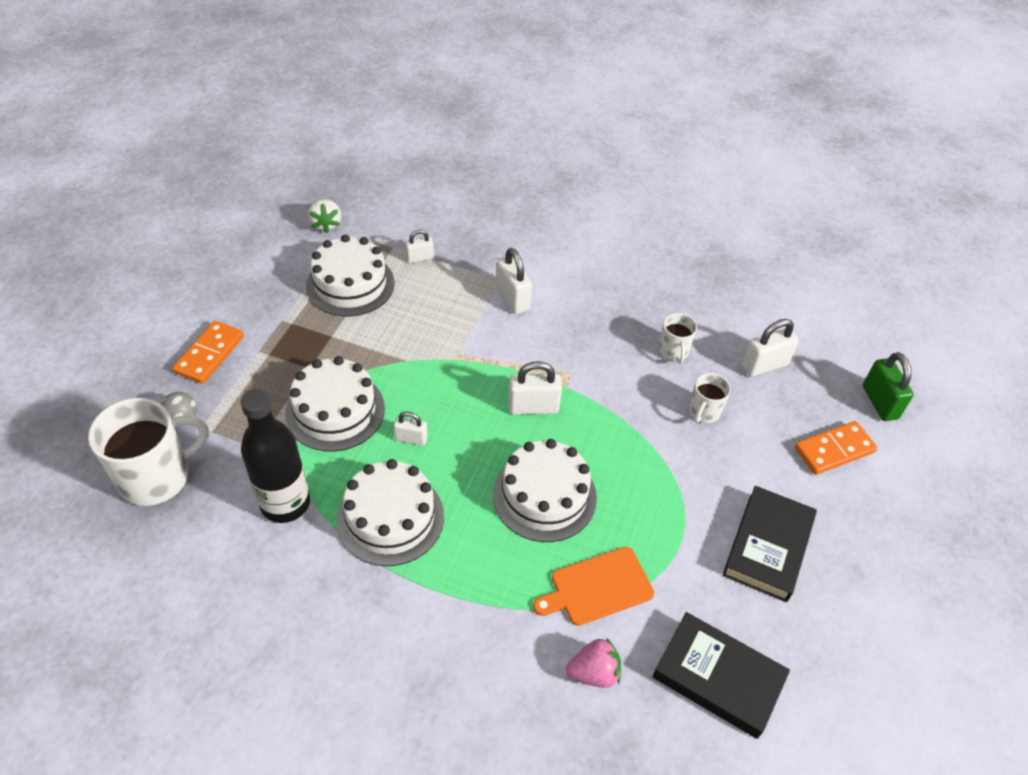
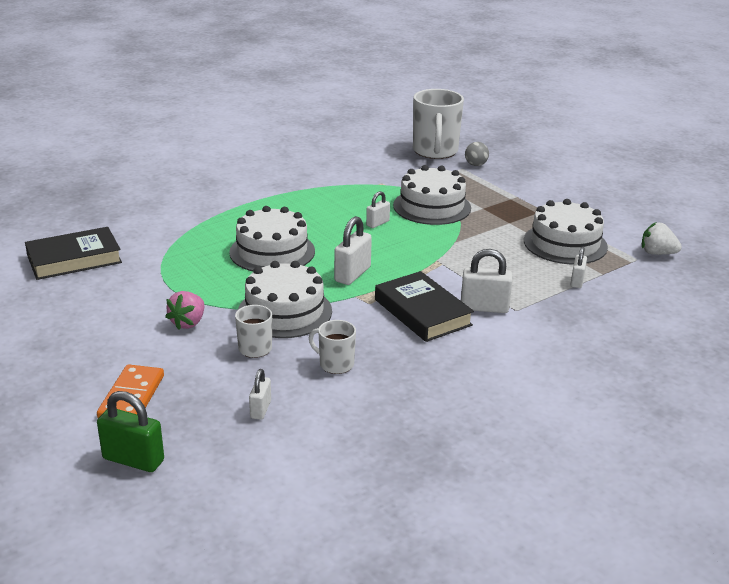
camera: 125 degrees right, 20 degrees down
(209, 354) = (529, 182): orange domino -> none
(285, 503) = (373, 177): black bottle -> none
(390, 518) = (323, 201): white cake -> white cake (285, 311)
(594, 672) = (140, 225): pink strawberry -> pink strawberry (188, 323)
(597, 587) = (184, 245): orange cutting board -> none
(764, 365) = (260, 409): white padlock -> white padlock, size x0.61
(767, 547) = (113, 318): black book -> black book (422, 312)

